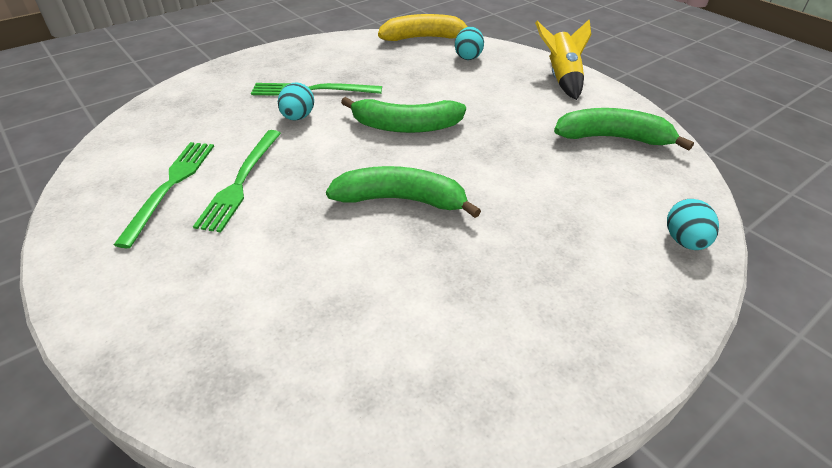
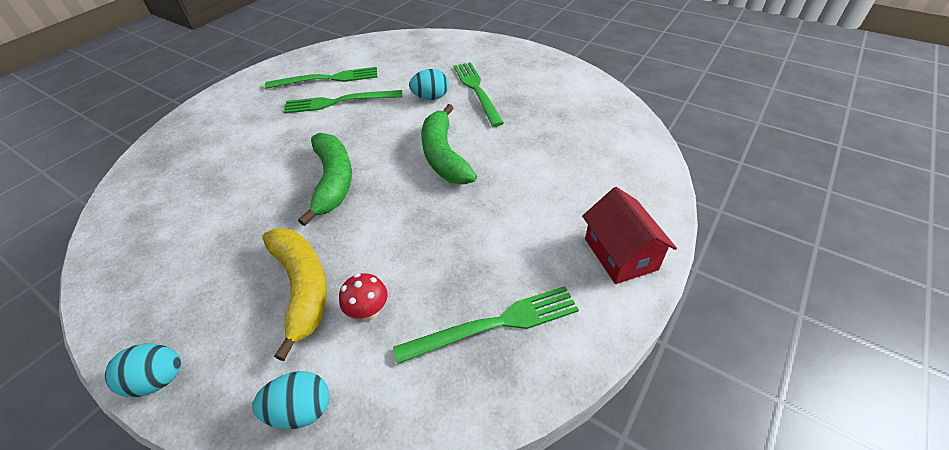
camera: 75 degrees right, 5 degrees up
(424, 38) = (633, 122): yellow banana -> yellow banana (302, 287)
(468, 57) = (615, 163): turquoise egg -> turquoise egg (158, 380)
(561, 78) = (620, 254): yellow rocket -> red house
(590, 195) = (369, 311): none -> red mushroom
(613, 138) = (494, 324): green banana -> green fork

